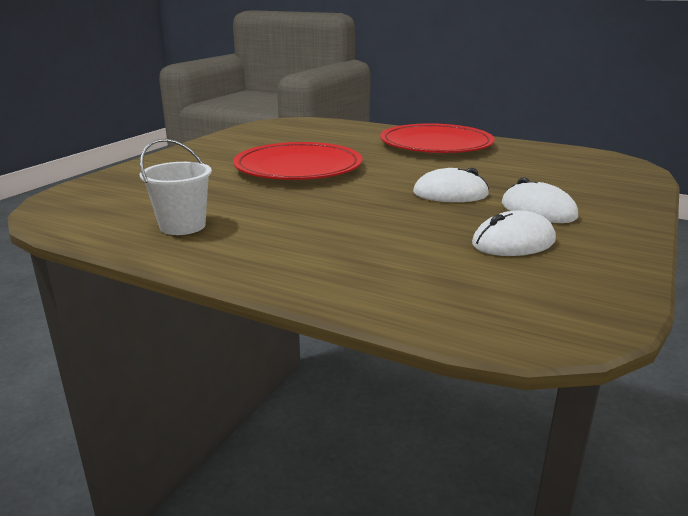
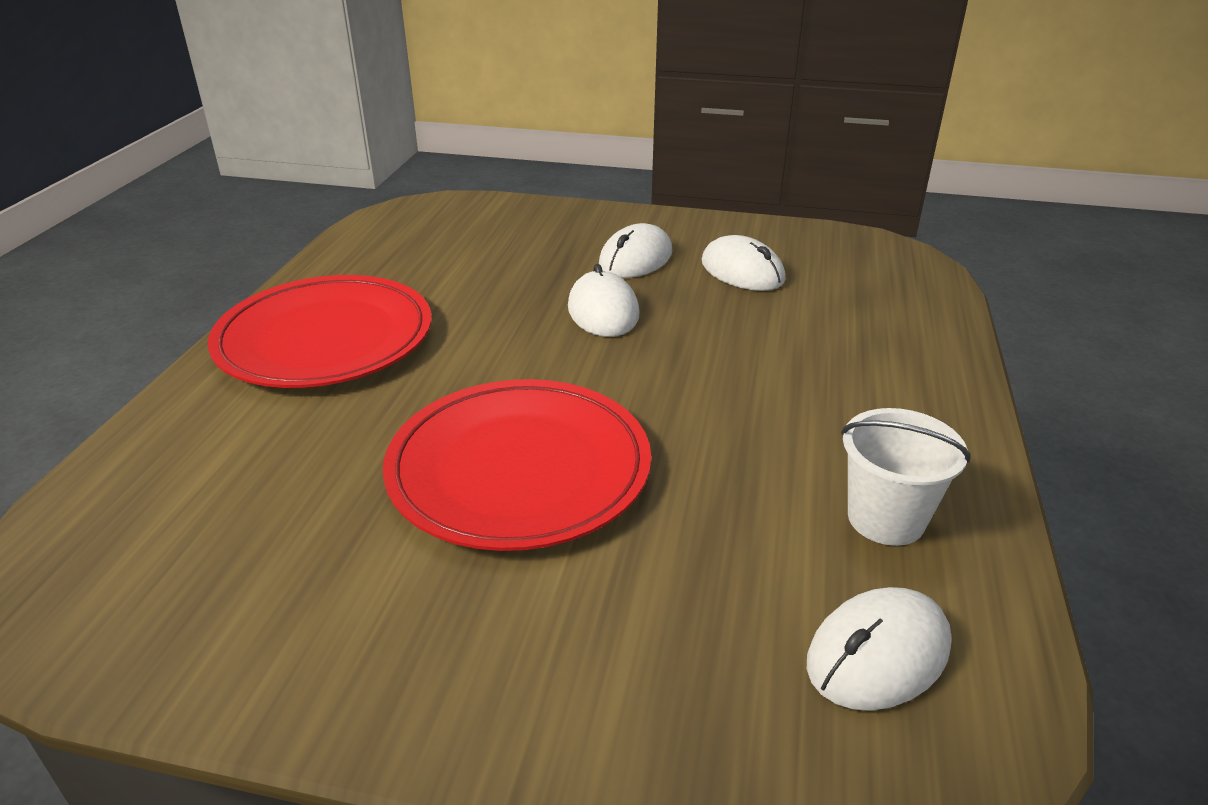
camera: 105 degrees left, 10 degrees up
(113, 207) = (877, 654): none -> white mouse

